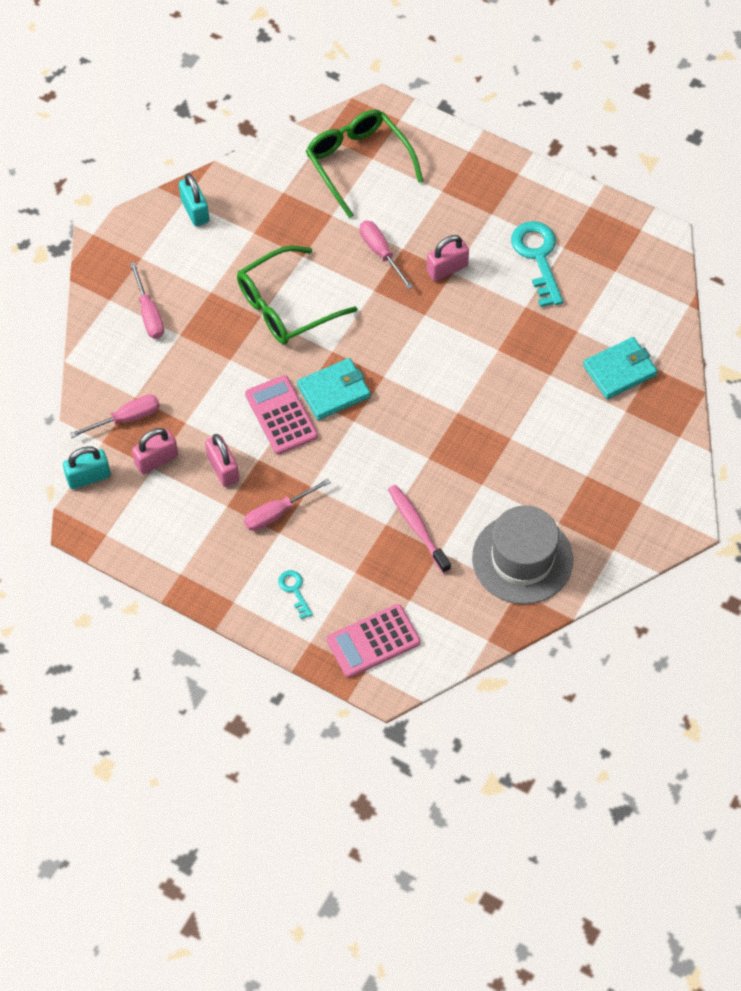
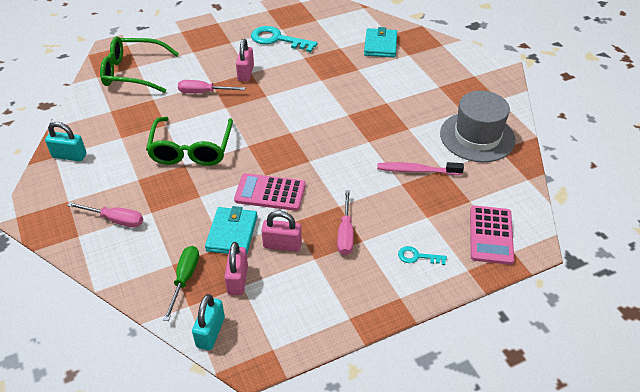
camera: 55 degrees left, 15 degrees down
(126, 418) = (184, 279): pink screwdriver -> green screwdriver
(334, 391) = (278, 159): turquoise wallet -> turquoise wallet (232, 233)

